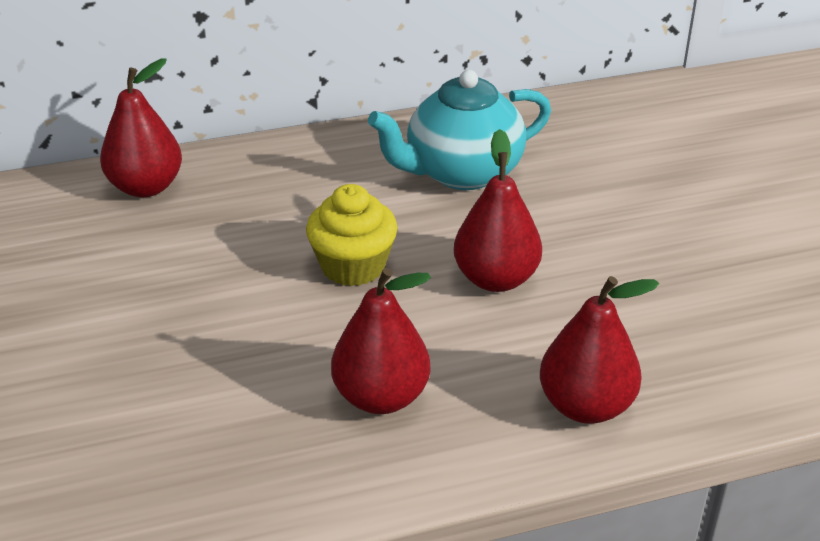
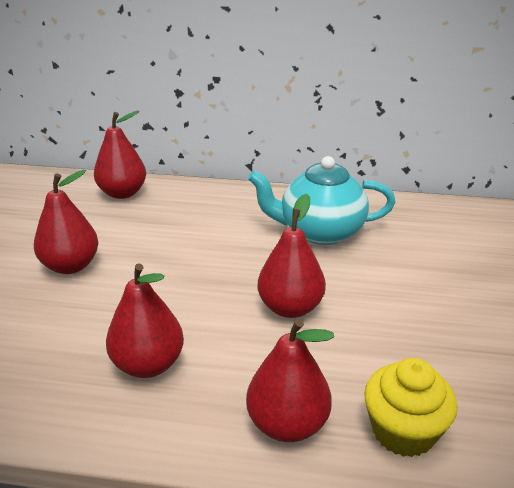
camera: 25 degrees right, 5 degrees down
(167, 310) = (71, 266): none -> red pear
(353, 266) = (202, 271): yellow cupcake -> yellow cupcake (403, 431)

